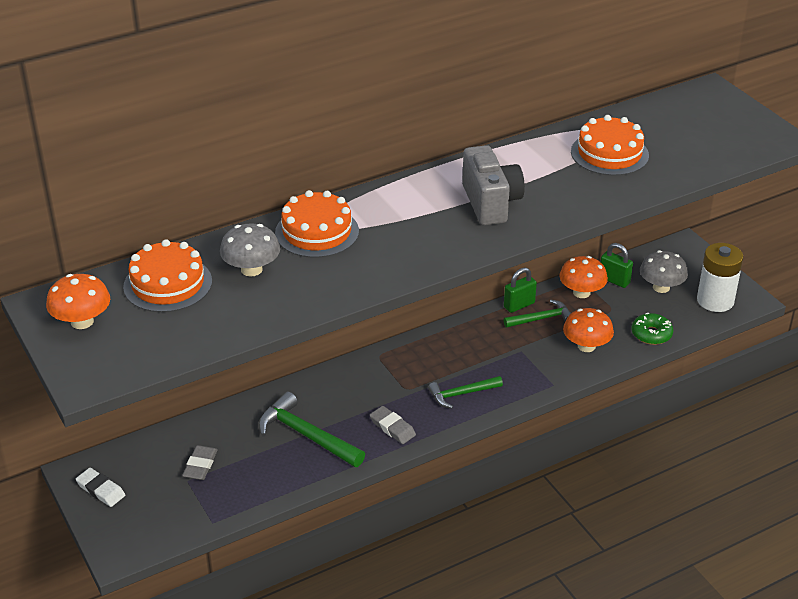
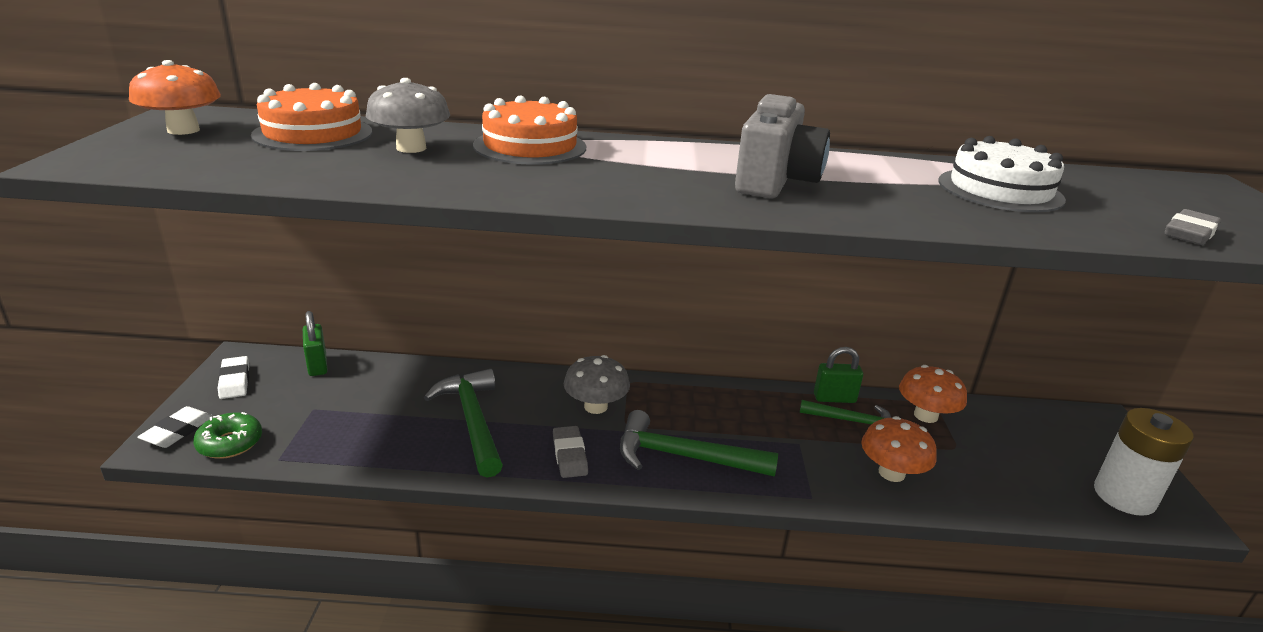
camera: 30 degrees right, 10 degrees down
(116, 541) = (178, 431): none -> white eraser
(200, 465) = (342, 401): grey eraser -> grey eraser (1189, 233)
(461, 394) = (684, 457): green hammer -> green hammer, size x1.58
(609, 153) = (1000, 190): orange cake -> white cake
(614, 280) = (979, 419): green padlock -> green padlock (317, 365)
(651, 334) = (998, 497): green donut -> green donut (230, 443)
(661, 287) = (1044, 450): grey mushroom -> grey mushroom (595, 406)

